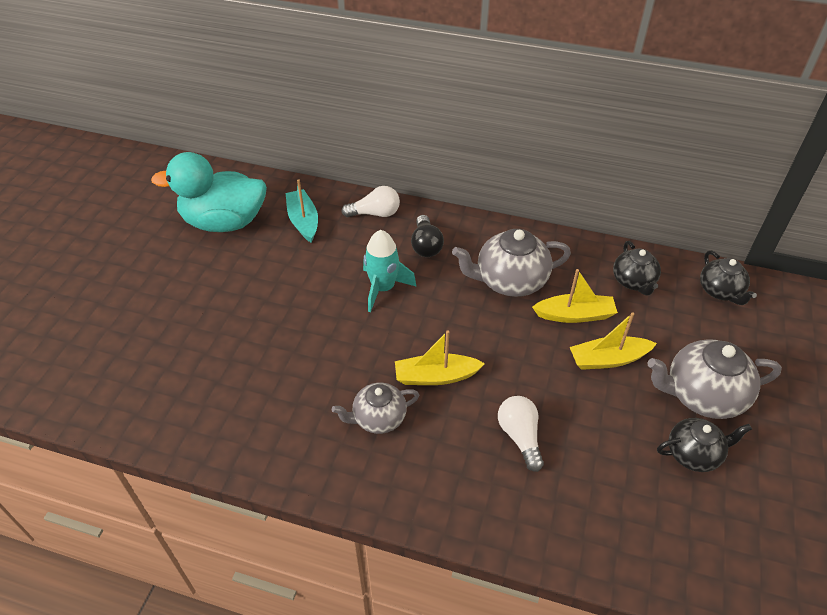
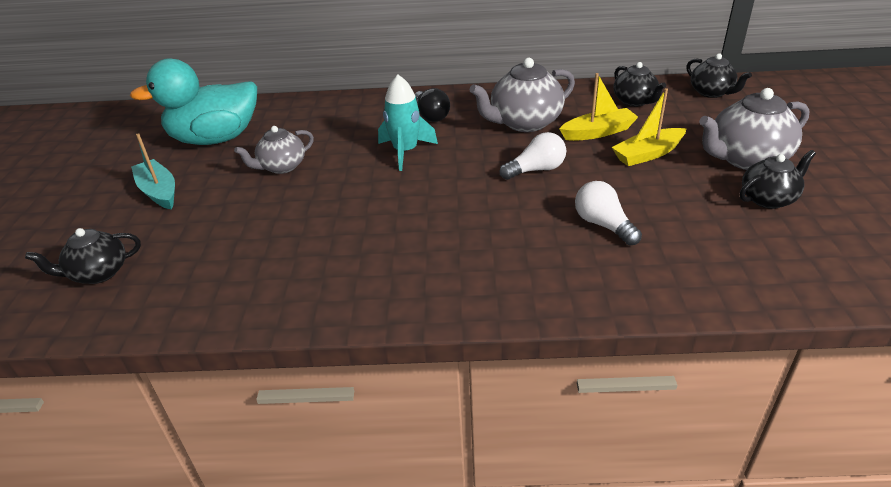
camera: 15 degrees left, 10 degrees down
(87, 359) = (98, 273): none -> black teapot
(303, 221) = (299, 123): turquoise boat -> turquoise boat (159, 191)
(375, 213) = (369, 104): white light bulb -> white light bulb (536, 170)
(378, 418) = (454, 245): grey teapot -> grey teapot (282, 167)
(436, 376) = (494, 201): yellow boat -> none

